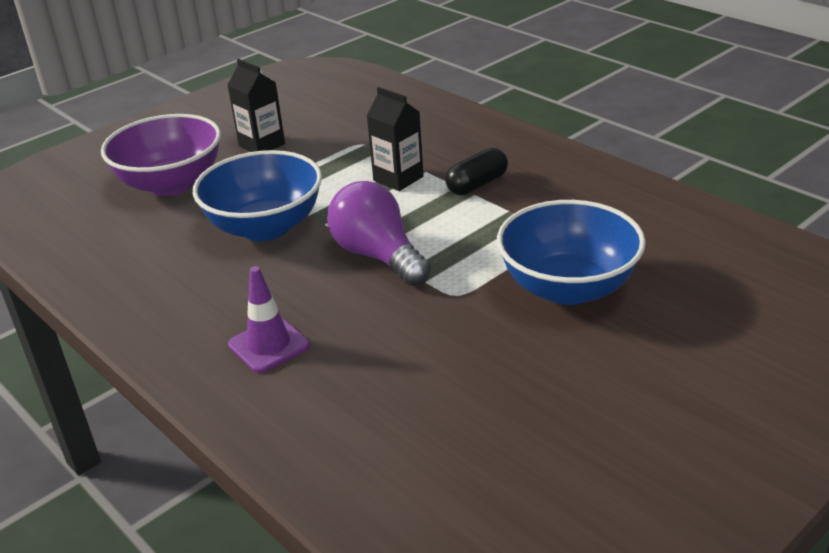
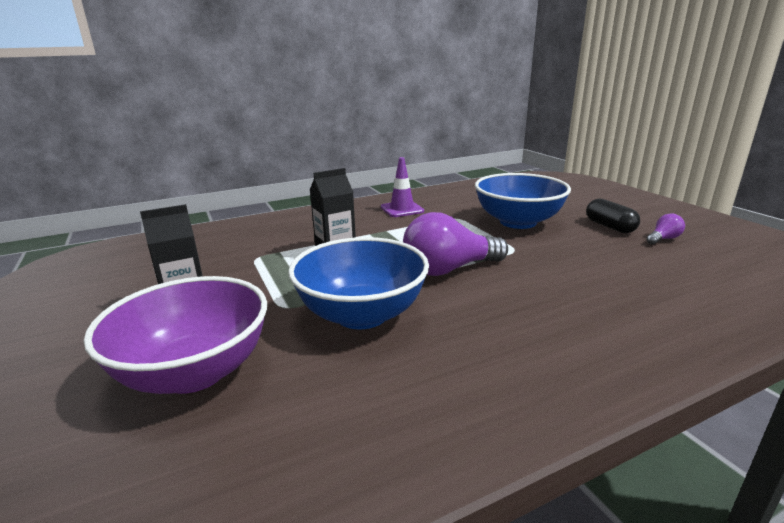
camera: 75 degrees left, 10 degrees down
(269, 345) = (570, 328): purple traffic cone -> purple traffic cone (402, 209)
(477, 185) = (374, 228): black capsule -> black capsule (610, 226)
(575, 432) = (663, 239): none -> purple light bulb

